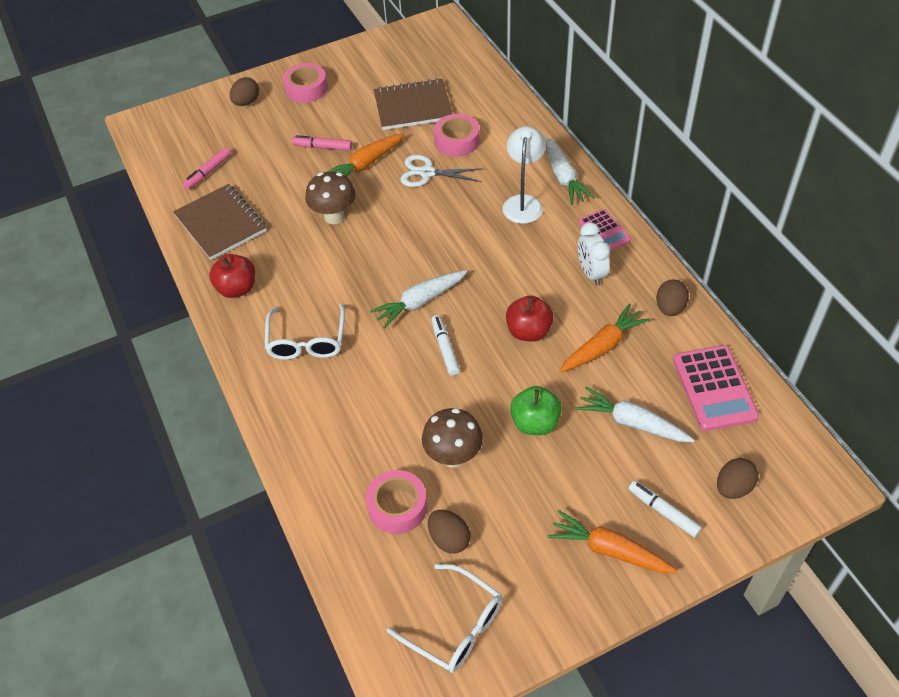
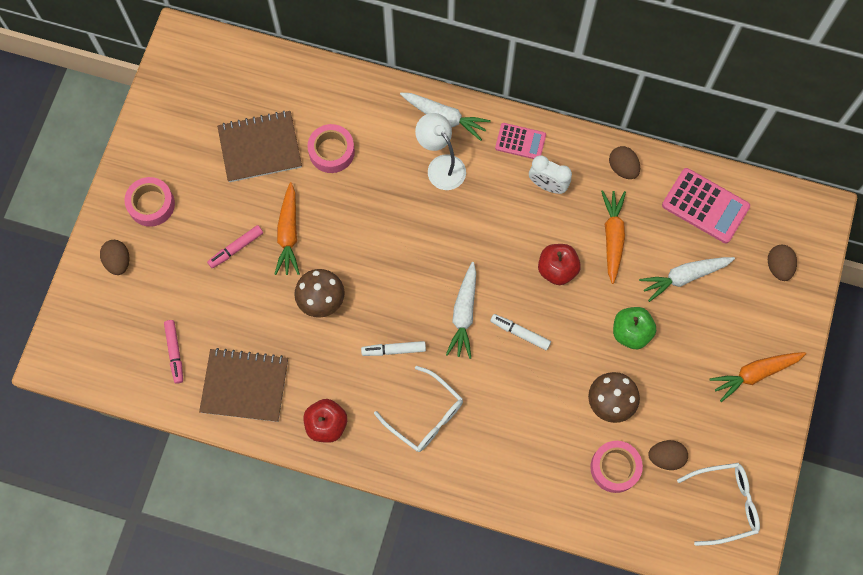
camera: 50 degrees left, 20 degrees up
(413, 107) = (260, 147): brown notebook -> brown notebook turned 45 degrees clockwise
(427, 173) = (343, 201): white scissors -> none
(663, 511) = (758, 320): white marker -> white marker (393, 350)

